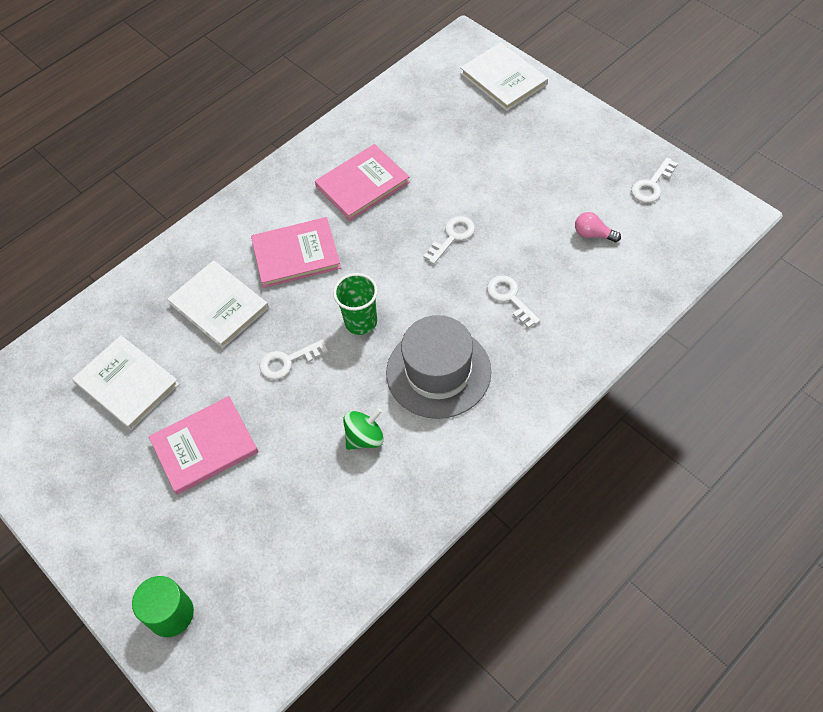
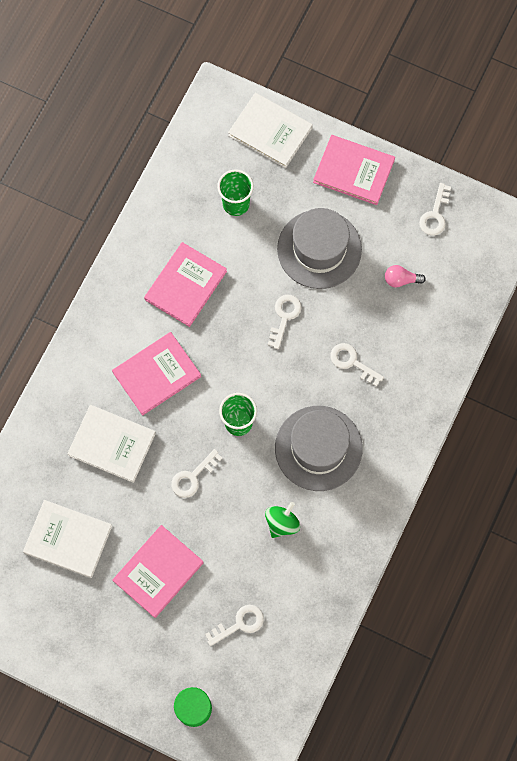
camera: 25 degrees left, 15 degrees up
(268, 533) = (239, 624): none -> white key
(444, 129) = (236, 204): none -> green cup
(514, 186) = (319, 249): none -> grey hat
(576, 129) = (353, 171): none -> pink book

